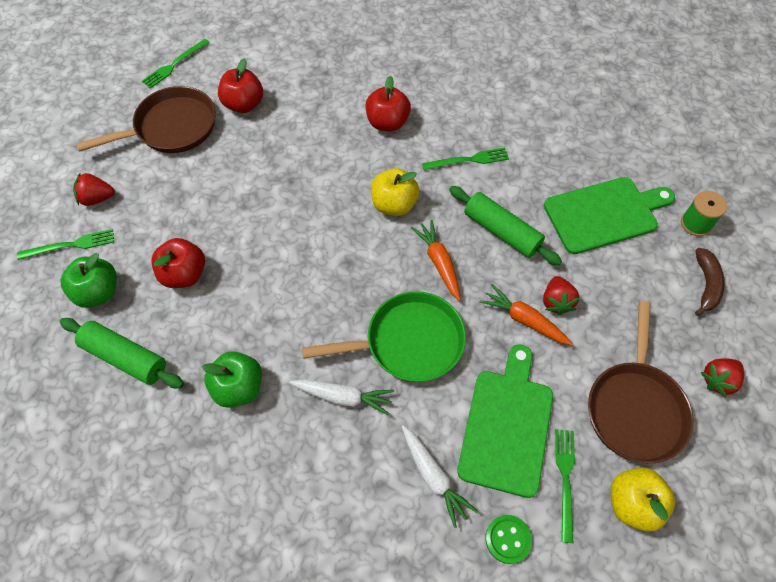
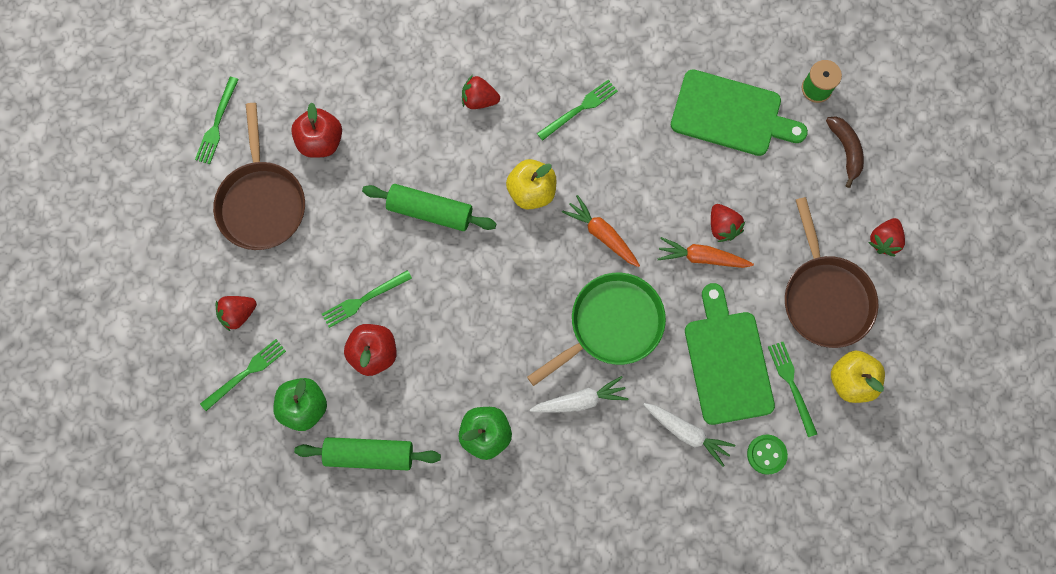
camera: 25 degrees left, 15 degrees up
(171, 128) = (262, 202): brown pan -> brown pan turned 135 degrees clockwise
(203, 229) = (364, 299): none -> green fork
(387, 123) = (479, 99): red apple -> red strawberry
(501, 231) = (644, 176): green rolling pin -> green rolling pin (430, 211)
(604, 214) = (731, 114): green cutting board -> green cutting board turned 60 degrees clockwise

